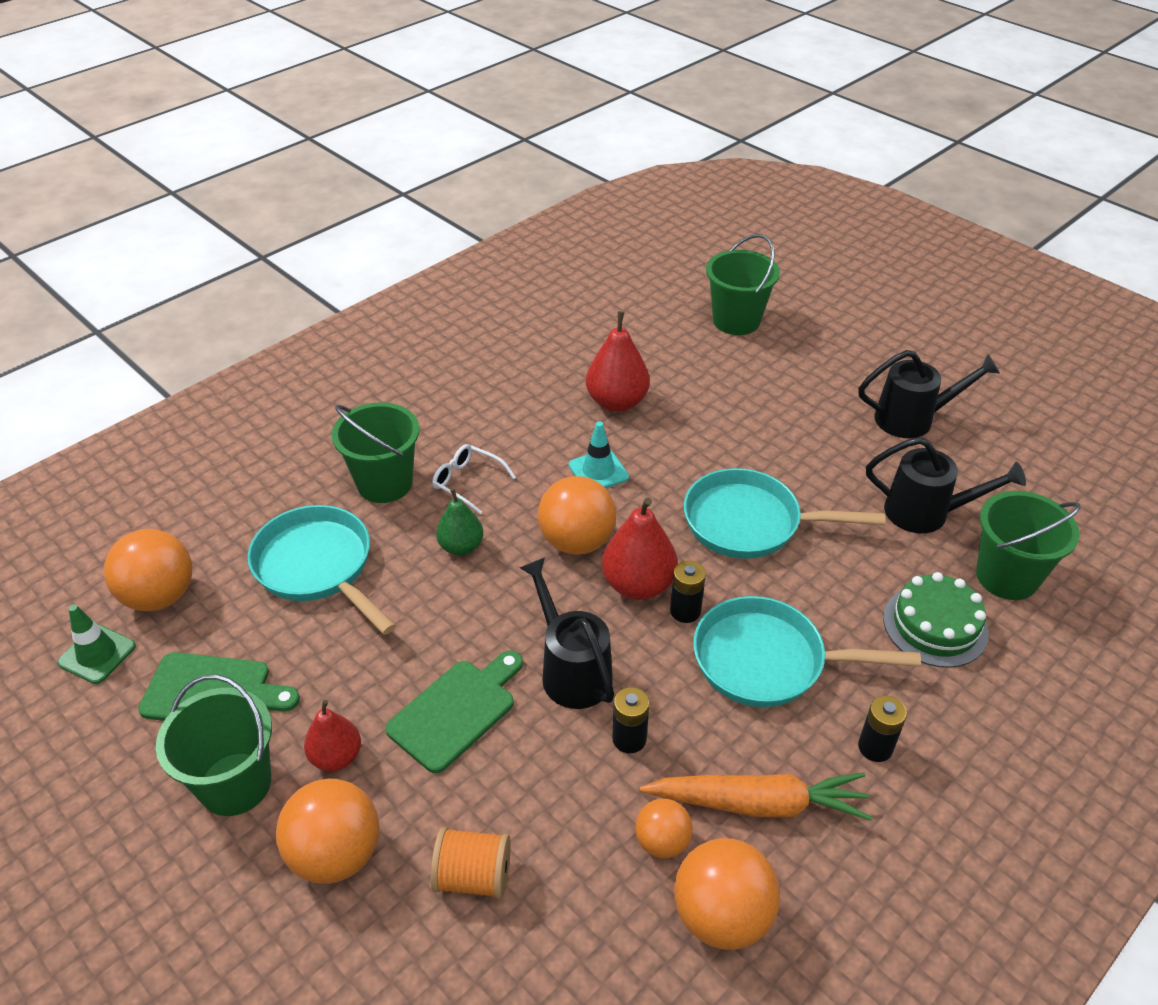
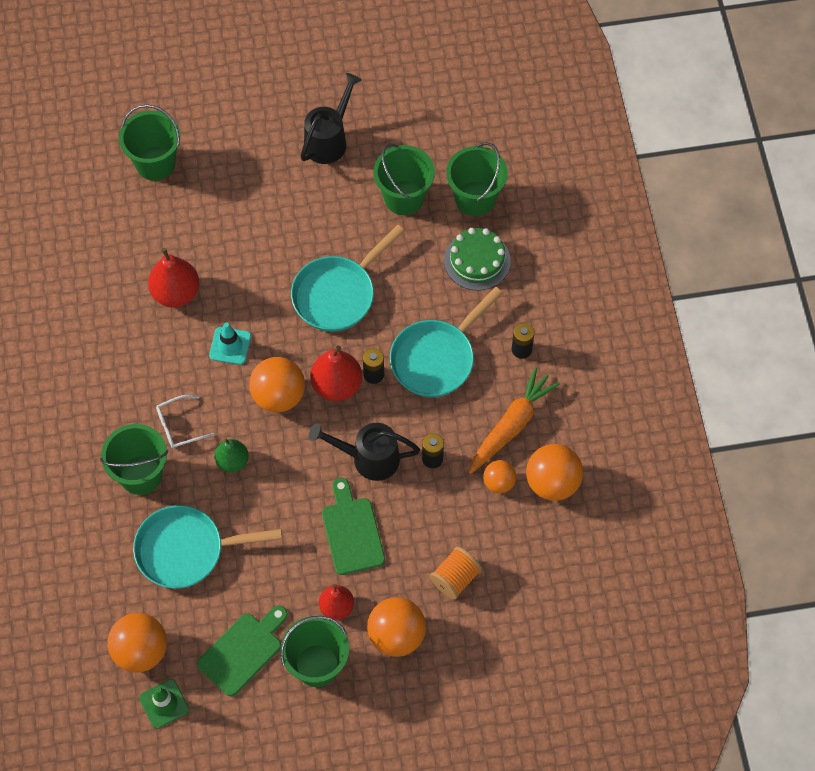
camera: 55 degrees left, 20 degrees up
(927, 513) = (404, 198): black watering can -> green bucket

